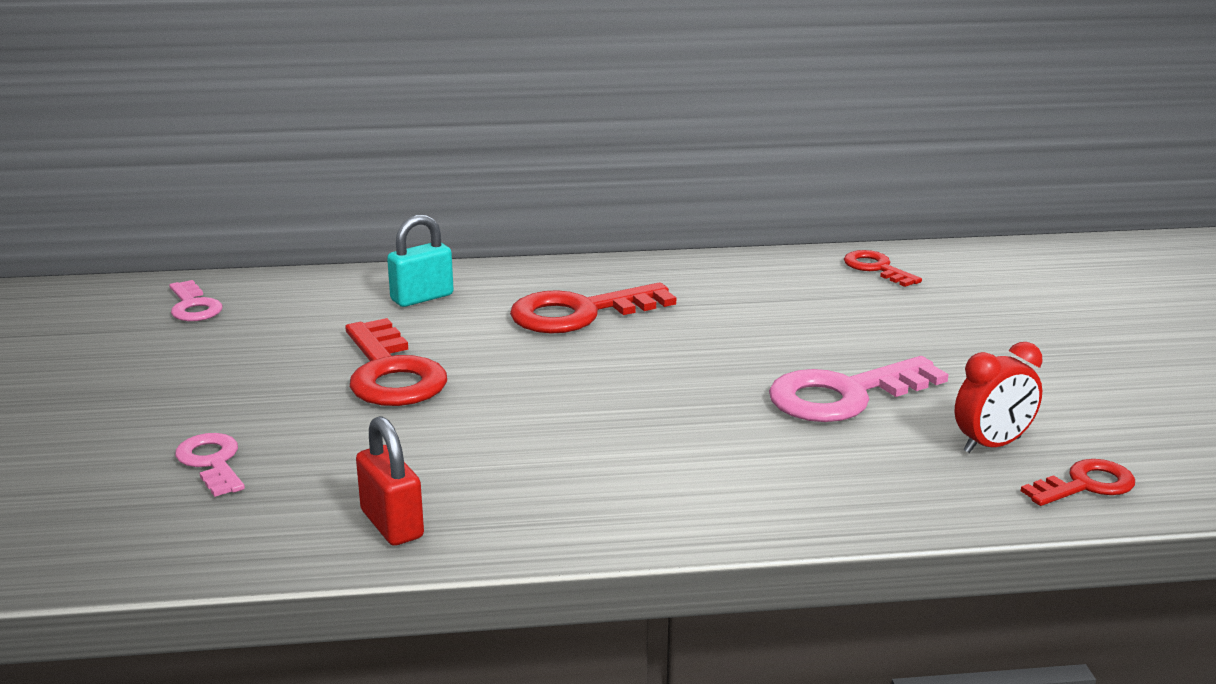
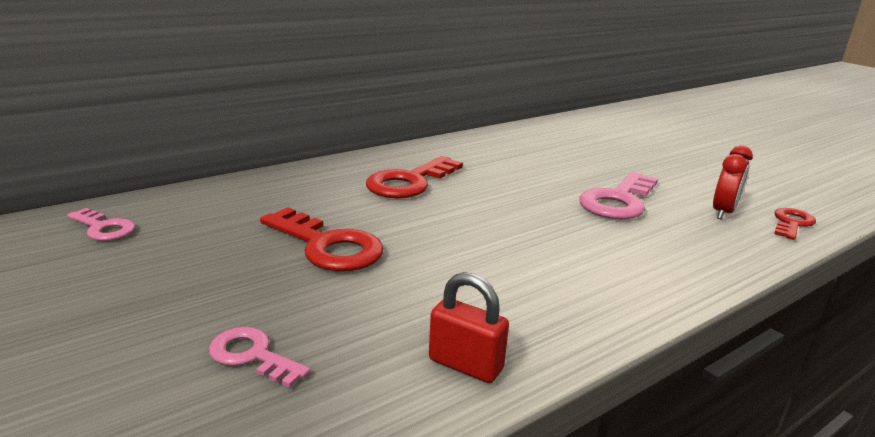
camera: 30 degrees left, 0 degrees up
(422, 297) = (290, 190): turquoise padlock -> none
(876, 268) = (538, 133): red key -> none

